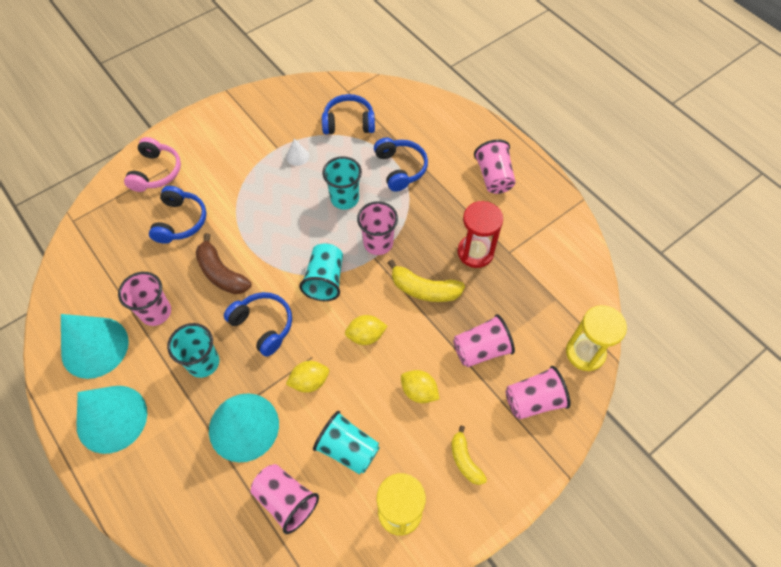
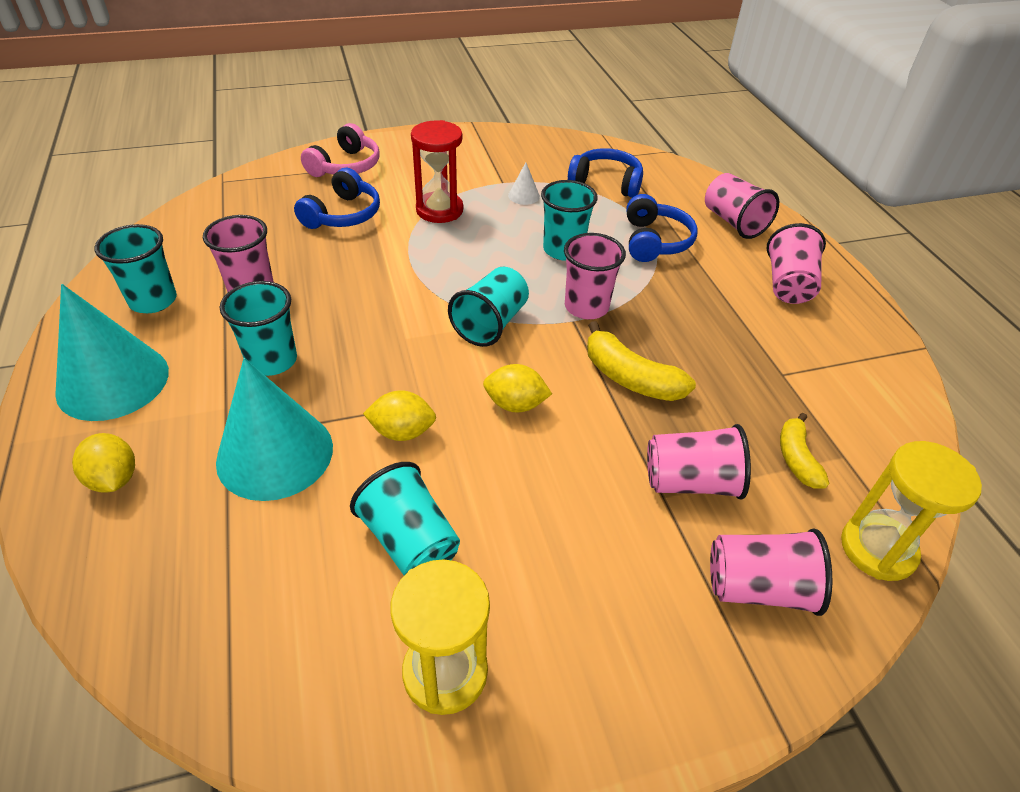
camera: 20 degrees right, 15 degrees down
(95, 347) = (153, 301): turquoise cone -> turquoise cup
(221, 273) = (359, 276): brown banana -> none
(263, 325) = (377, 346): blue headphones -> none
(286, 500) = (272, 576): pink cup -> pink cup (733, 222)
(419, 391) = (563, 503): yellow lemon -> yellow lemon (114, 479)
(465, 460) = (598, 634): yellow banana -> yellow banana (796, 458)
(475, 252) = (728, 358): red hourglass -> red hourglass (439, 210)

